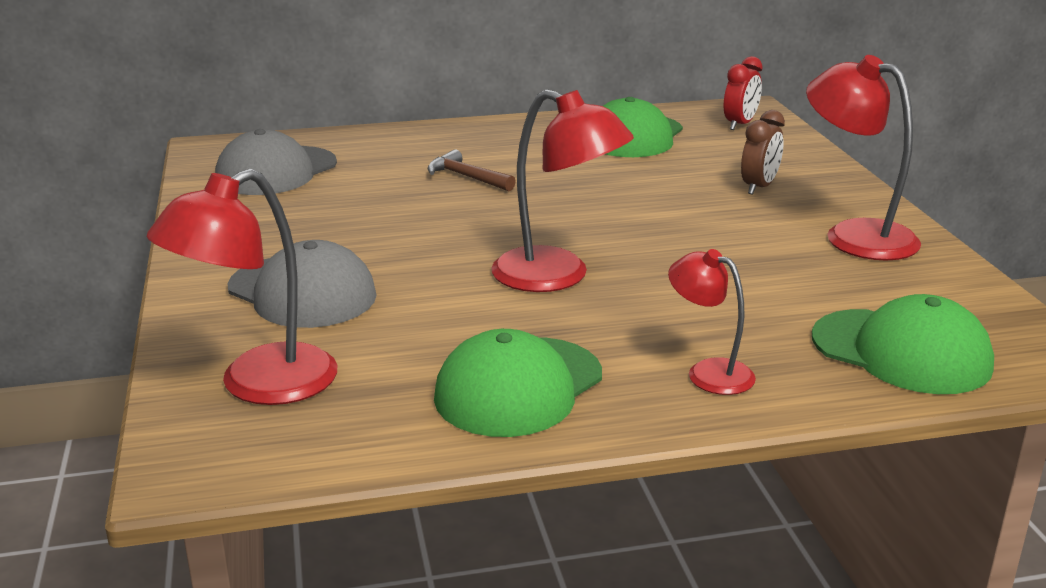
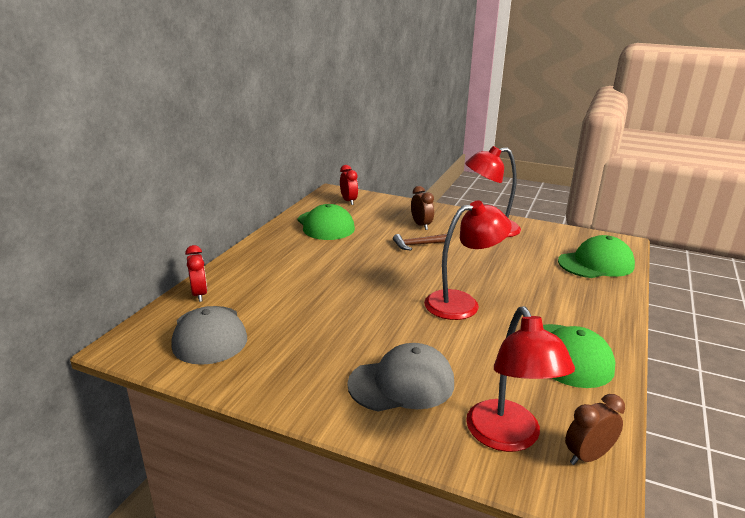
camera: 55 degrees left, 0 degrees up
(272, 450) = (587, 456): none -> brown clock
(349, 140) = (199, 294): none -> red clock
(467, 177) = (312, 281): brown hammer -> brown hammer (418, 245)
(708, 372) = (585, 306): red lamp -> none

